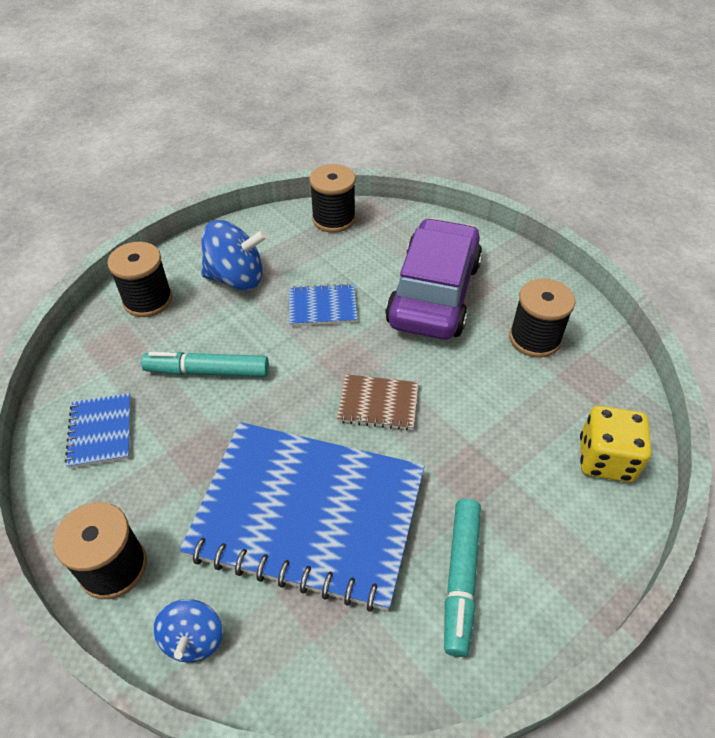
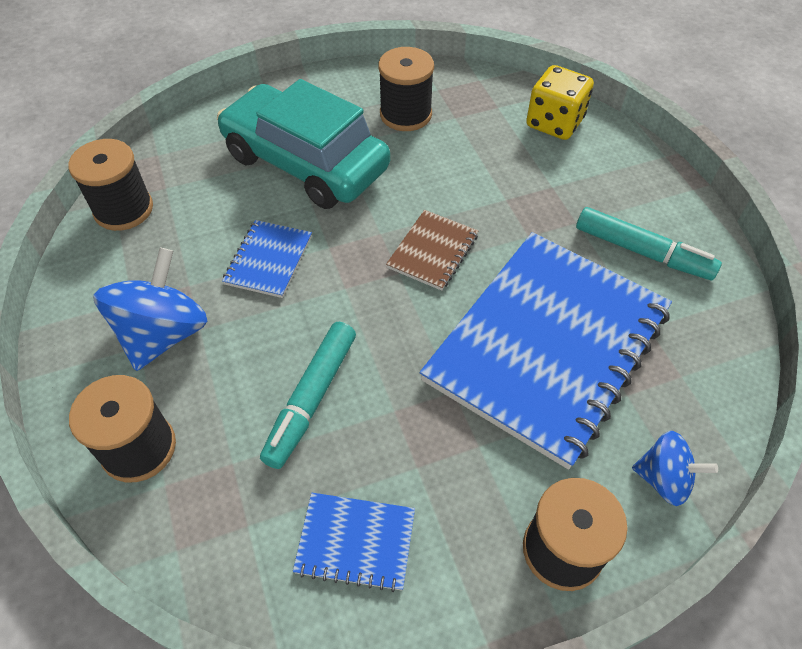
camera: 70 degrees left, 5 degrees up
(433, 293) = (305, 163): purple car -> turquoise car

